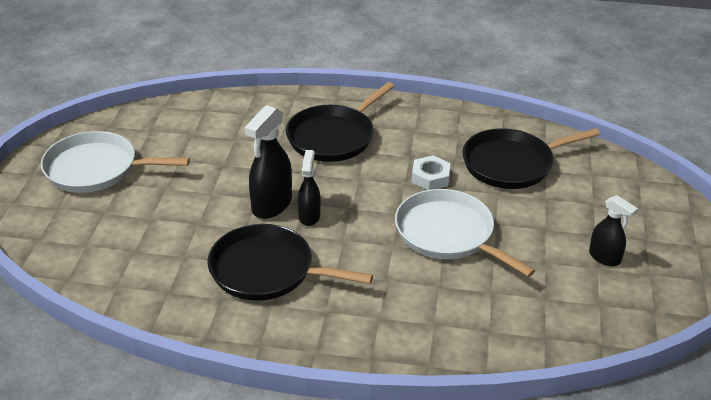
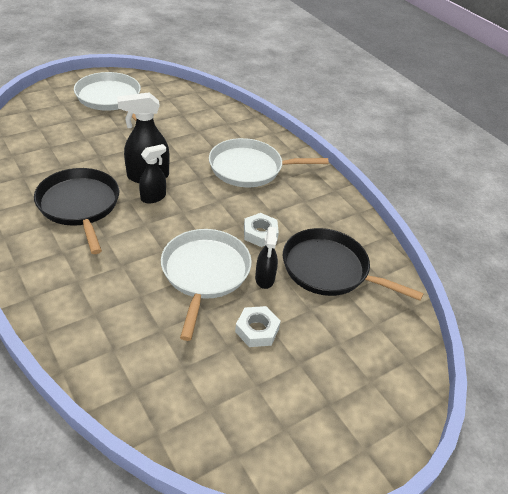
camera: 45 degrees right, 5 degrees up
(333, 137) = (250, 168): black pan -> white pan
(542, 238) = (257, 330): none -> white nut
(604, 257) = (274, 384): black spray bottle -> black spray bottle (265, 278)

